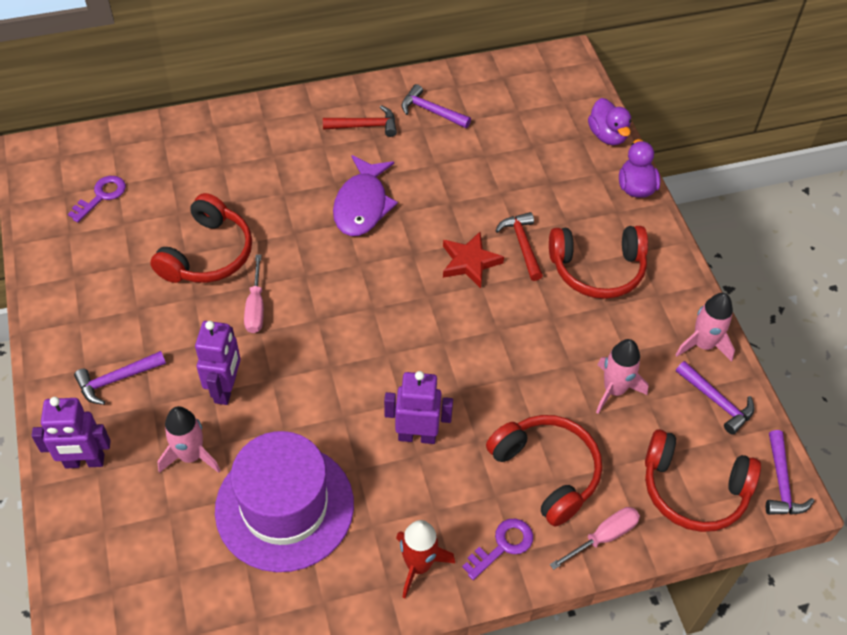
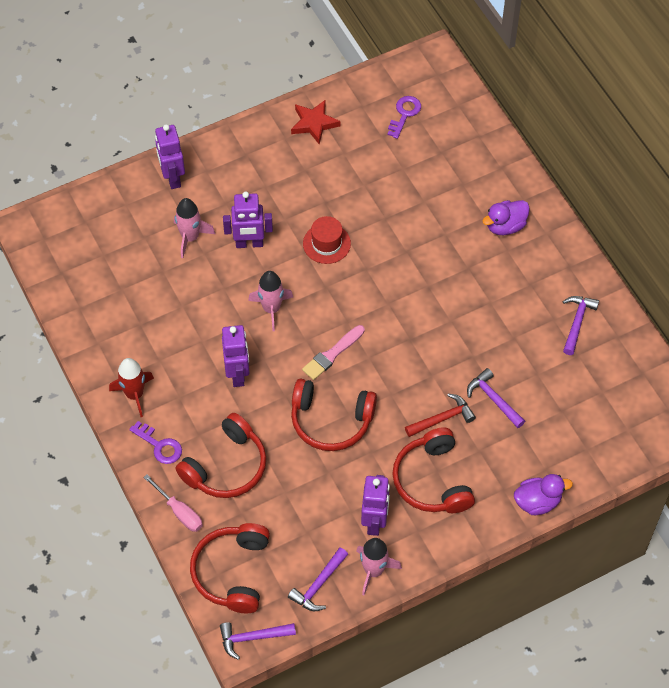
camera: 80 degrees right, 5 degrees up
(101, 196) = (404, 114): purple key -> purple key turned 90 degrees counterclockwise
(117, 380) = (241, 176): purple hammer -> purple hammer (493, 399)
(207, 254) = (368, 199): red headphones -> red headphones (331, 421)
(256, 307) = (326, 243): pink screwdriver -> red hat
(284, 507) = (163, 303): purple hat -> none
(362, 205) = (450, 292): purple fish -> none
(365, 126) = (541, 275): red hammer -> none
(414, 331) = (332, 354): none -> pink brush
(470, 262) = (412, 382): red star -> red star (314, 123)
(607, 135) = (596, 471): purple duck -> purple duck (505, 226)
(614, 390) = (311, 506): pink rocket -> pink rocket (271, 309)
(642, 332) = (375, 522): none -> purple robot

